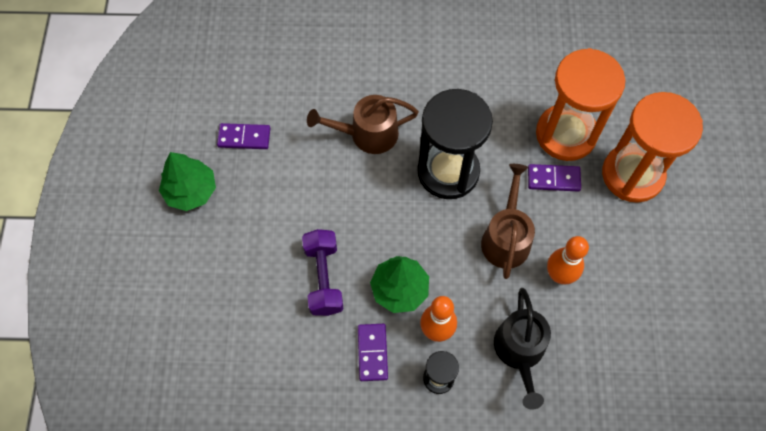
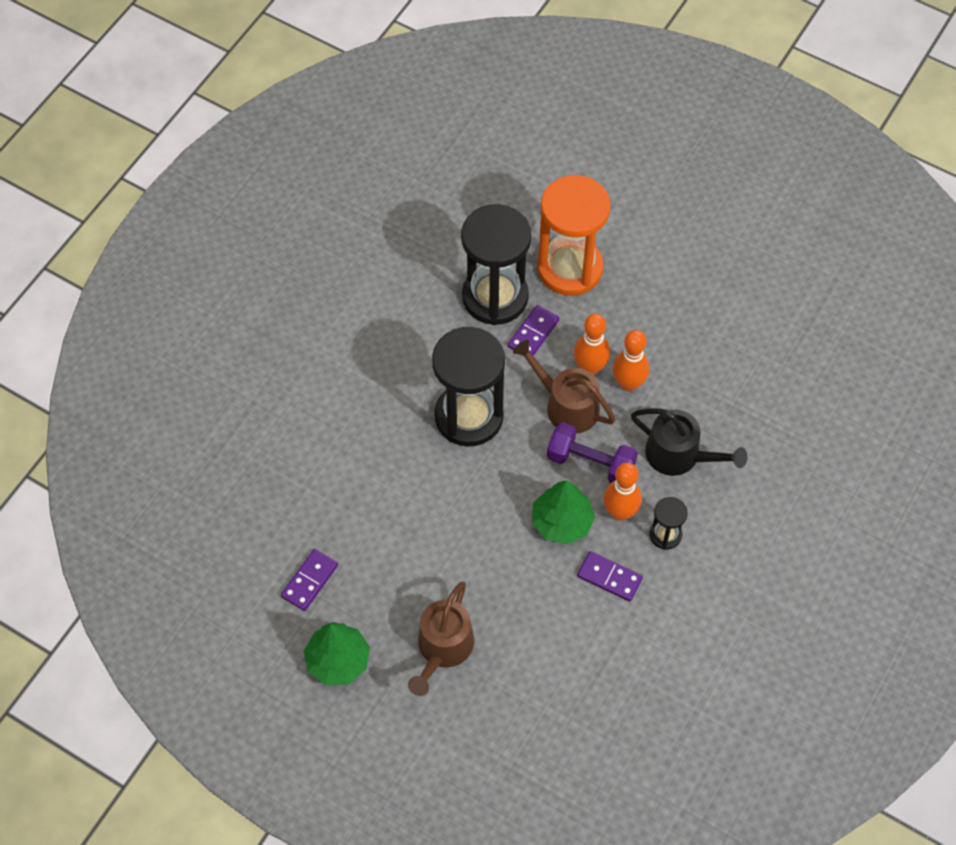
camera: 60 degrees left, 5 degrees down
(324, 278) = (510, 582): purple dumbbell -> purple dumbbell (590, 463)
(368, 134) = (382, 465): brown watering can -> brown watering can (443, 648)
(553, 237) = (590, 367): none -> orange bowling pin
(566, 134) = (495, 297): orange hourglass -> black hourglass

